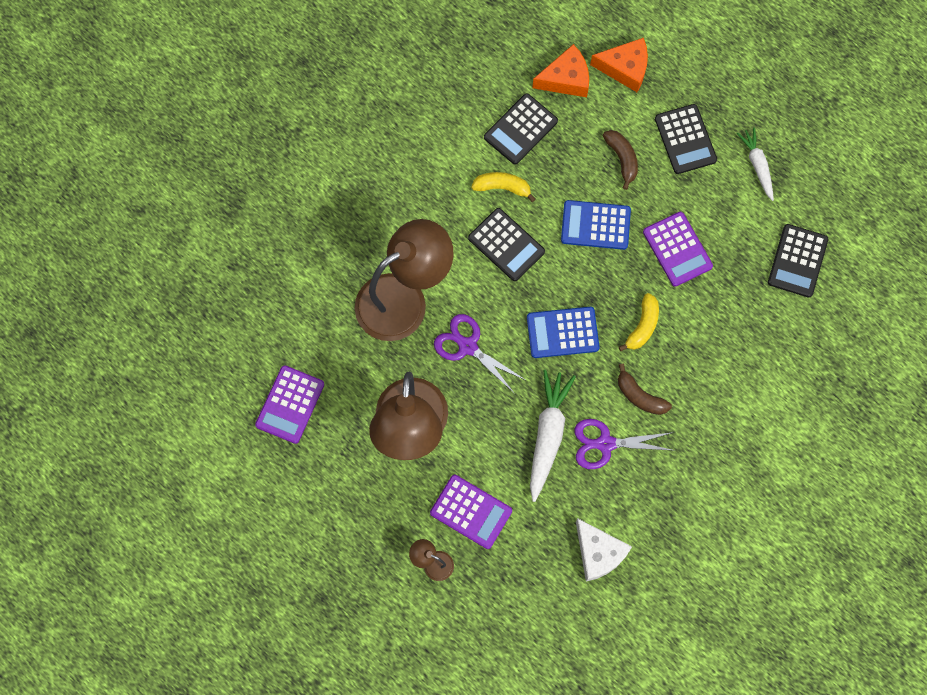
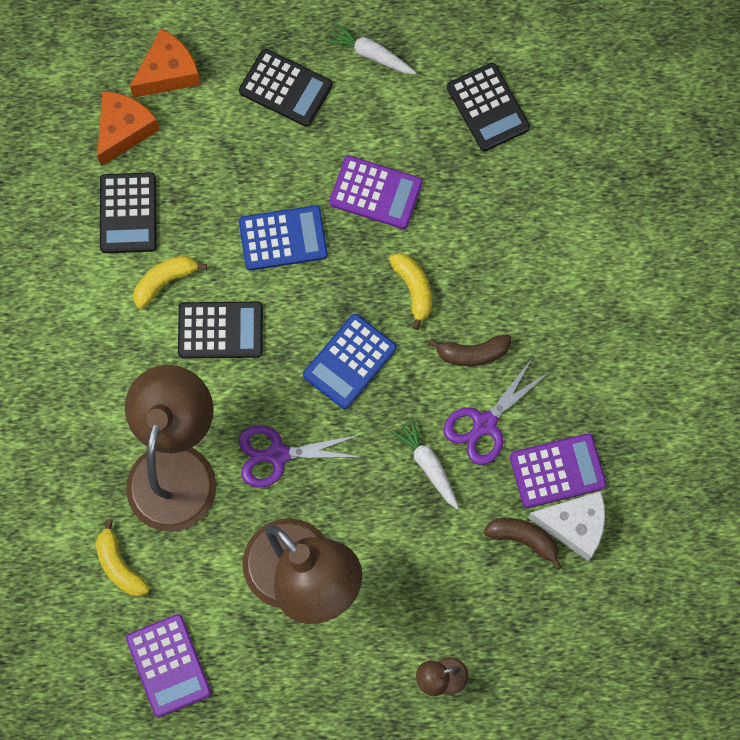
camera: 45 degrees left, 0 degrees up
(318, 323) = (120, 566): none -> yellow banana
(471, 511) = (429, 599): purple calculator -> purple calculator (557, 471)
(547, 435) = (428, 465): white carrot -> white carrot, size x0.62
(595, 225) = (283, 238): blue calculator -> blue calculator turned 150 degrees counterclockwise
(622, 159) = (247, 157): brown banana -> brown banana (523, 539)

